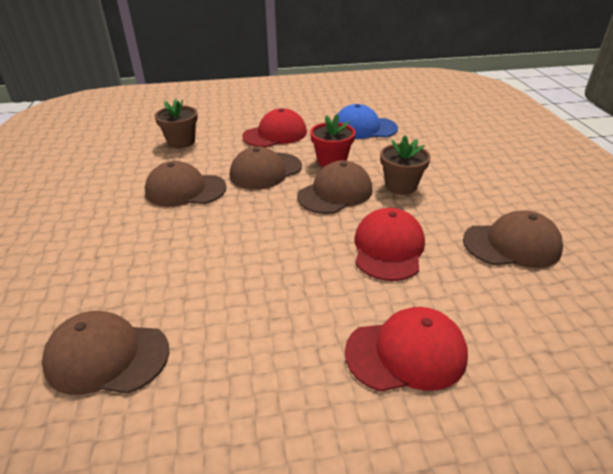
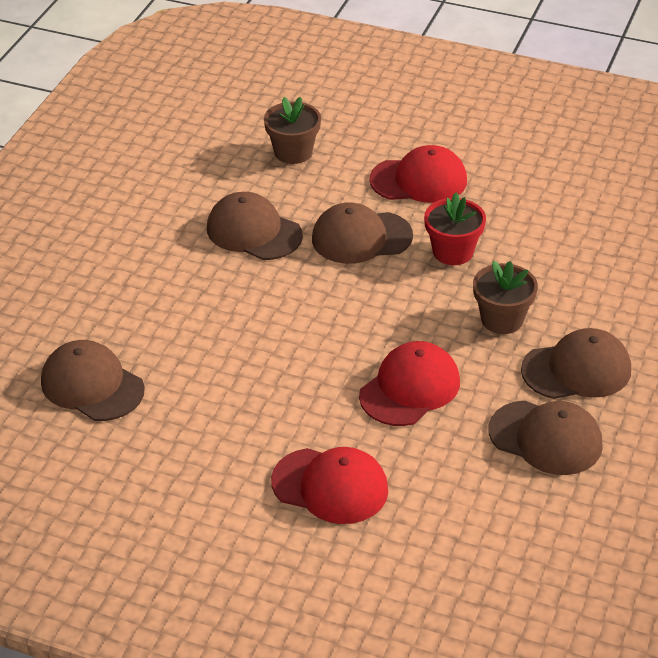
camera: 30 degrees right, 5 degrees up
(335, 193) = (416, 299): brown cap -> brown cap (576, 370)
(364, 128) = (547, 211): blue cap -> none

